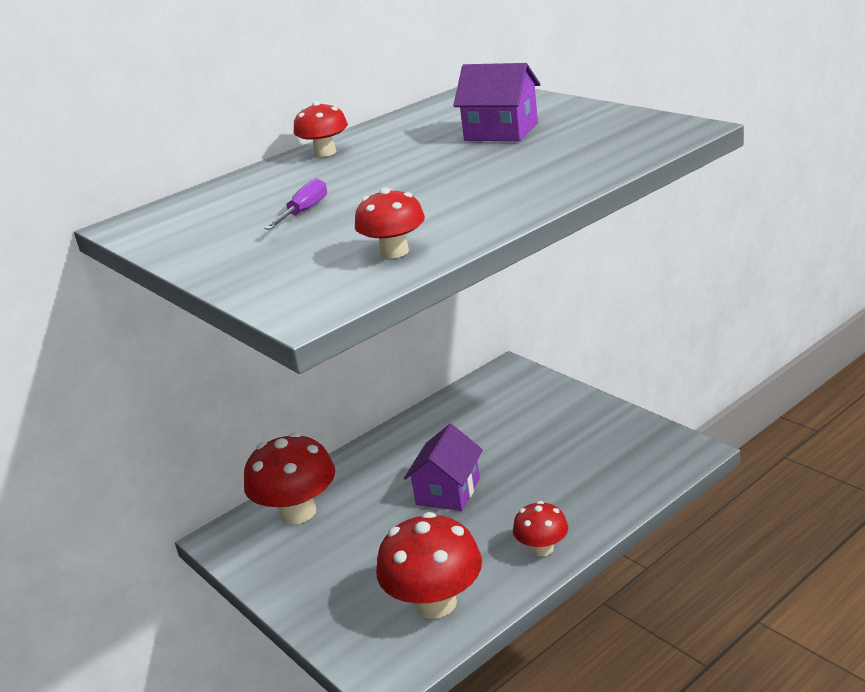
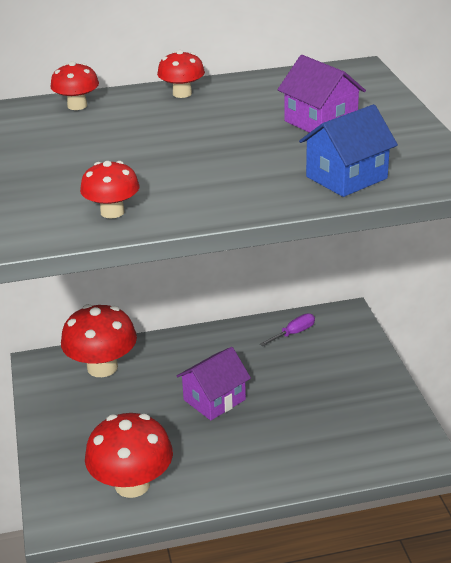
camera: 25 degrees right, 5 degrees up
(304, 212) = (104, 148): purple screwdriver -> purple screwdriver (293, 333)
(542, 548) = (240, 479): red mushroom -> red mushroom (77, 106)
(589, 158) = (346, 177): none -> blue house

